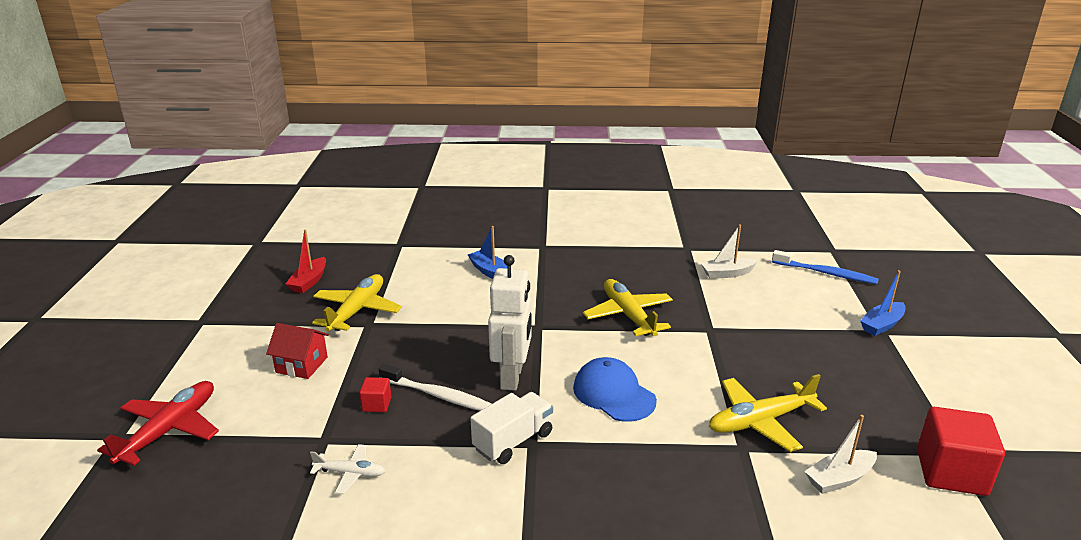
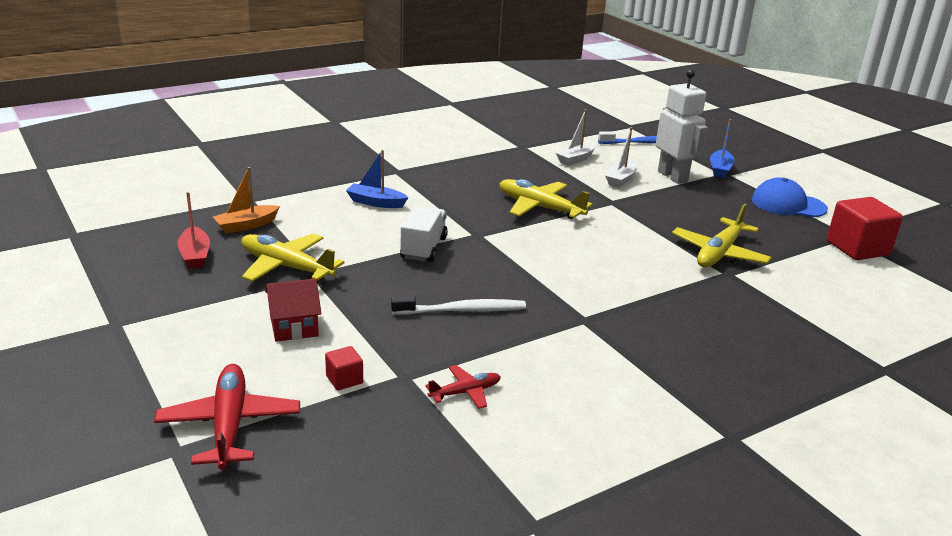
camera: 35 degrees left, 0 degrees up
(350, 473) = (465, 392): white plane -> red plane
(357, 311) = (287, 267): yellow plane -> yellow plane turned 45 degrees counterclockwise
(371, 266) = (246, 225): none -> orange boat
(376, 404) = (415, 334): red cube -> red cube (344, 379)
(512, 377) = (506, 278): white robot -> white robot (673, 176)
(513, 441) = (568, 323): white truck -> white truck (423, 248)
(613, 394) = (600, 266): blue cap -> blue cap (788, 204)
(839, 479) = (805, 273): white boat -> white boat (621, 179)

